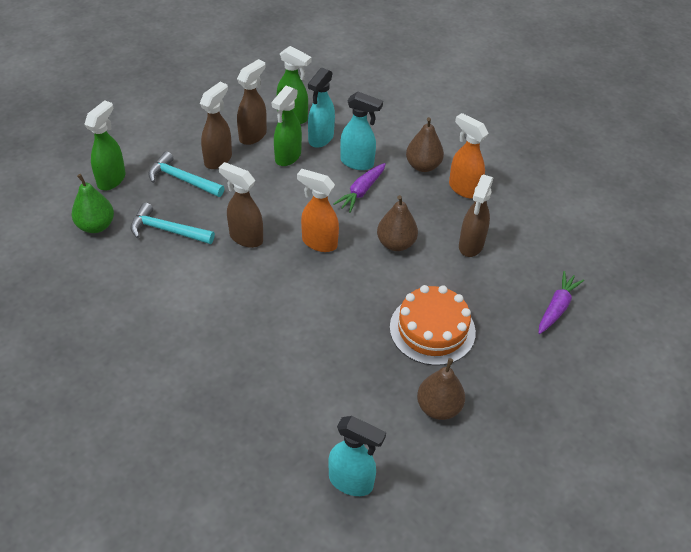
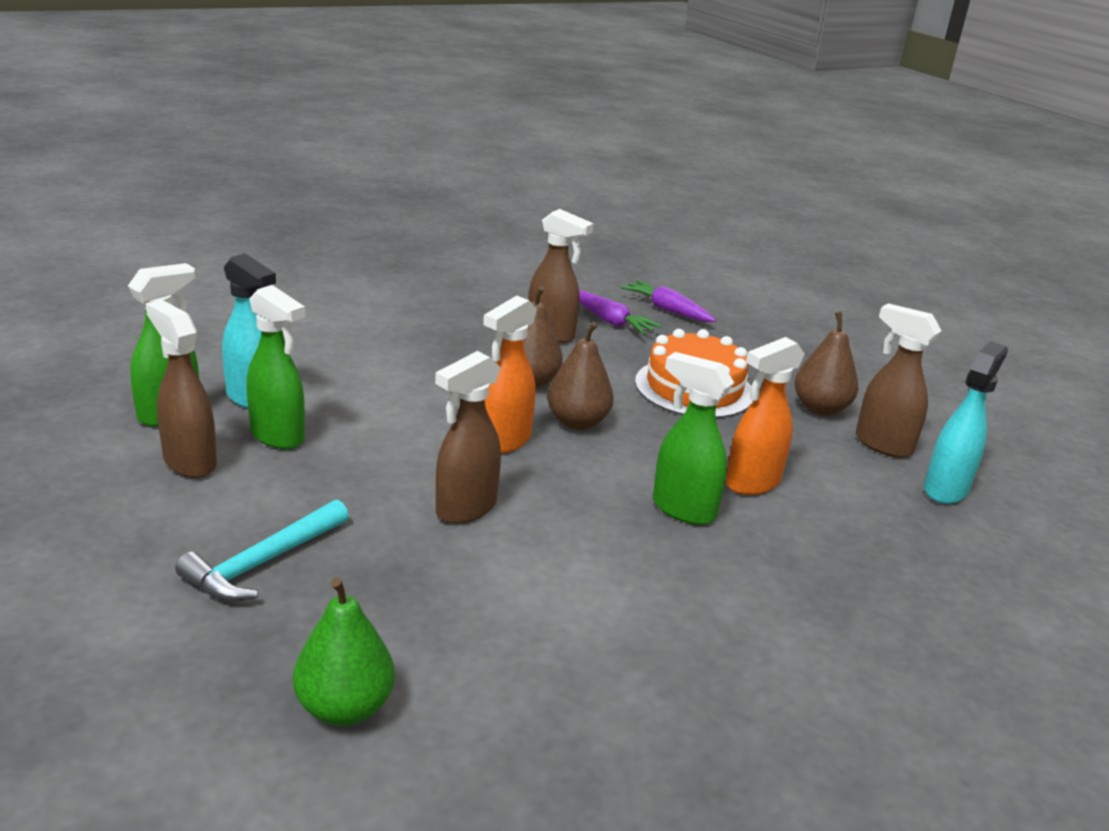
camera: 80 degrees left, 20 degrees down
(112, 179) = (195, 669): green spray bottle -> green spray bottle (682, 509)
(167, 230) = (406, 599): turquoise hammer -> none
(218, 159) = (230, 510): brown spray bottle -> brown spray bottle (882, 445)
(357, 163) = (337, 379): turquoise spray bottle -> none
(361, 191) = (405, 387): purple carrot -> purple carrot (610, 321)
(423, 166) = (376, 333): brown pear -> brown pear (577, 422)
(463, 188) = (440, 317): orange spray bottle -> orange spray bottle (751, 483)

